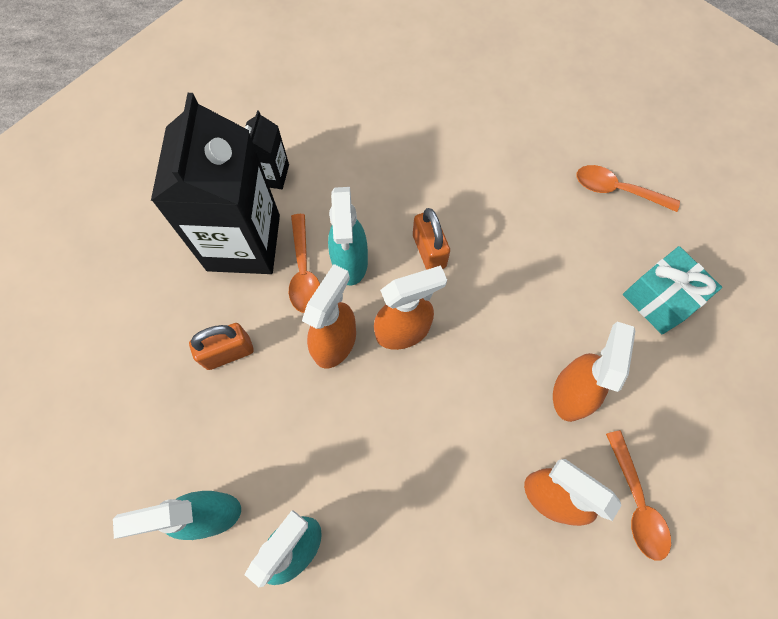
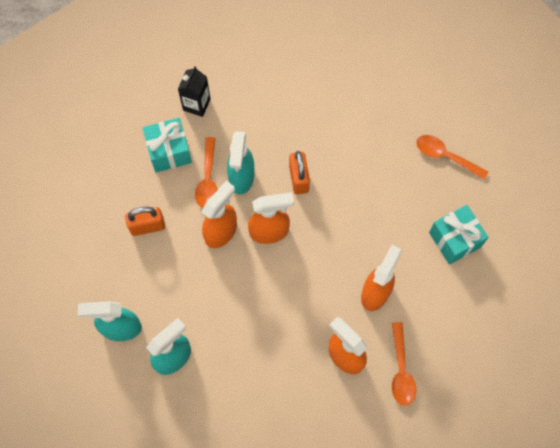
camera: 10 degrees right, 0 degrees up
(243, 242) = (169, 151): black carton -> turquoise gift

